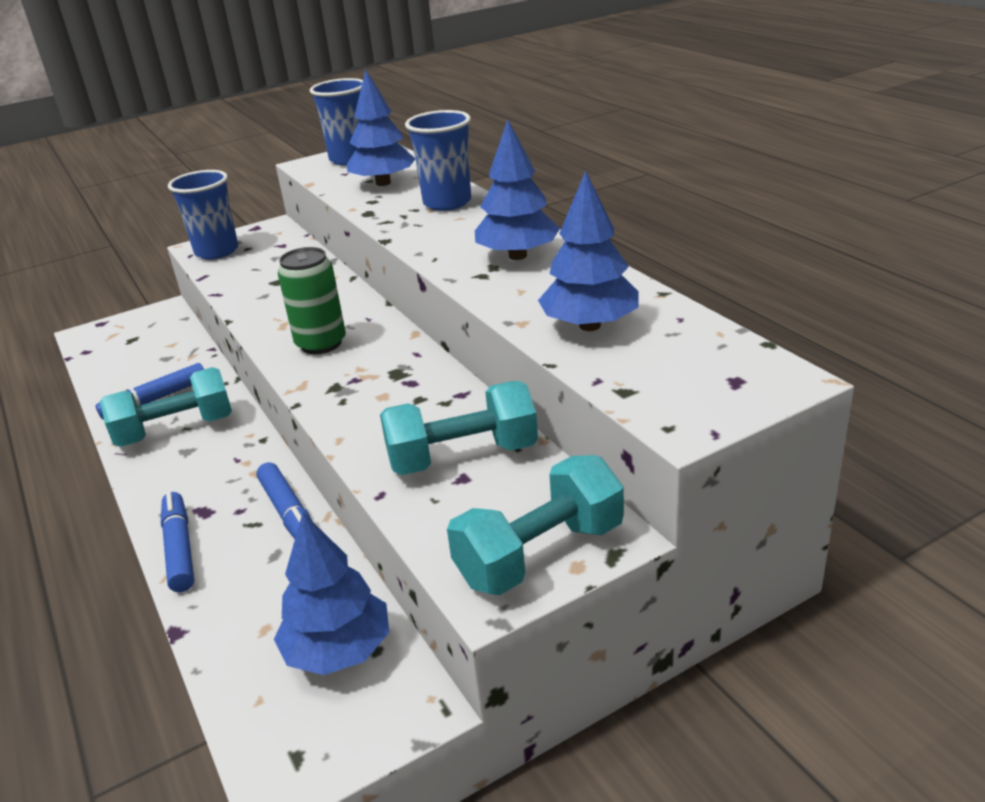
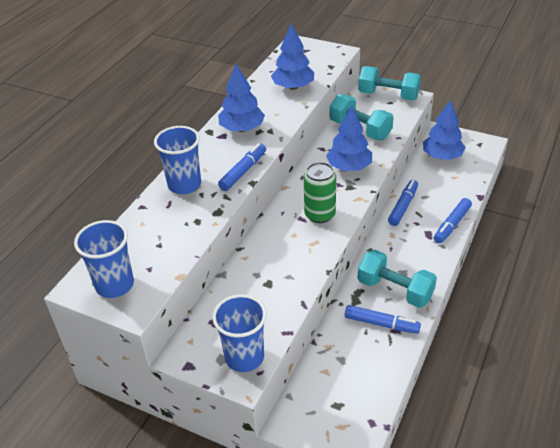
camera: 125 degrees left, 10 degrees up
(383, 183) = (162, 233): blue tree -> blue tree (349, 167)
(416, 238) = (243, 171): none -> blue marker

